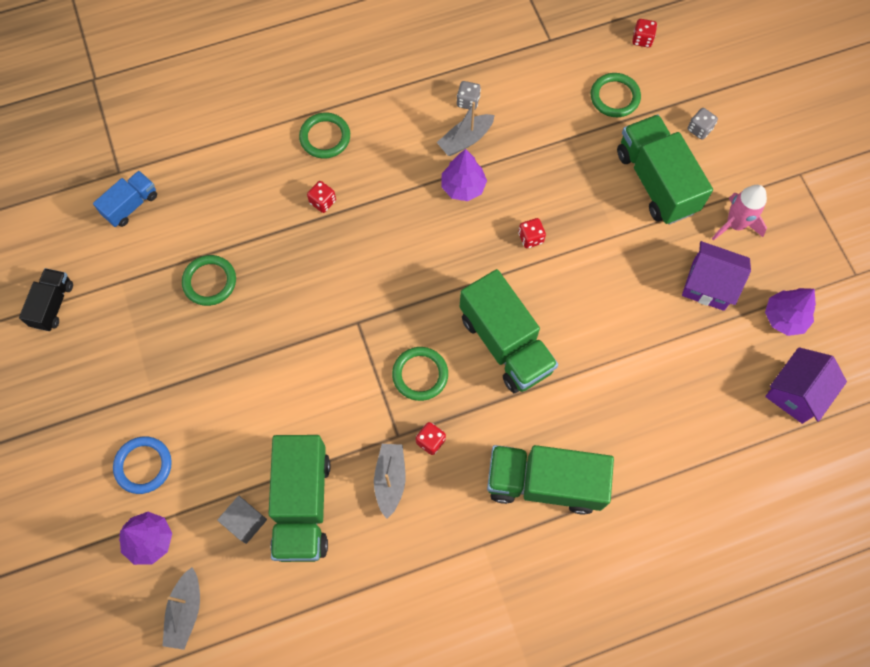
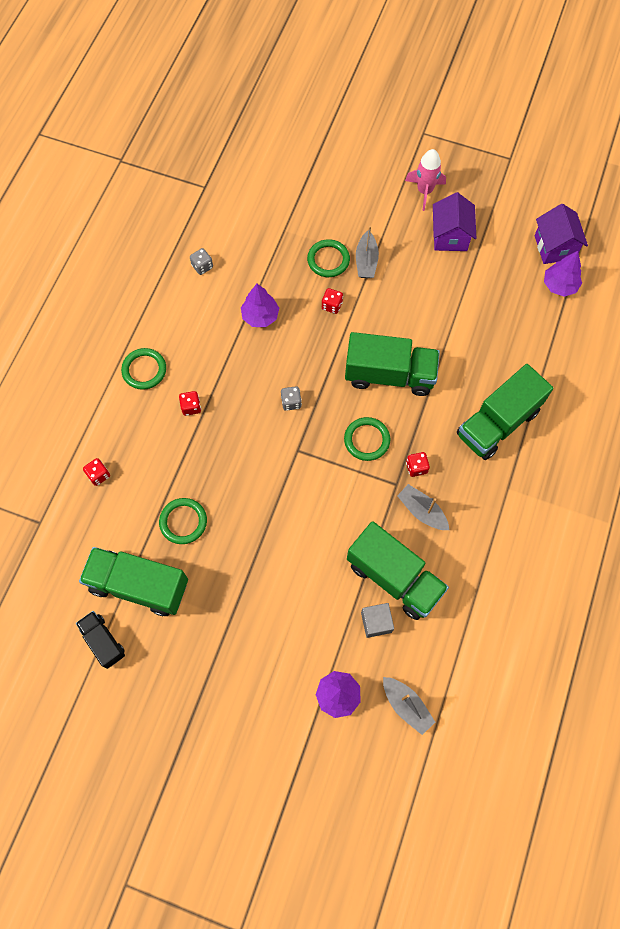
camera: 50 degrees left, 0 degrees up
(131, 205) = (75, 532): blue truck -> none
(143, 465) = (281, 662): blue ring -> none
(465, 140) = (228, 289): grey boat -> grey boat (366, 261)
(614, 97) = (280, 184): green ring -> green ring (328, 260)
(642, 39) = (255, 138): red dice -> red dice (99, 475)
(656, 182) = (358, 209): green truck -> green truck (139, 585)
(699, 129) = (346, 159): grey dice -> grey dice (291, 402)
(708, 285) = (450, 236): purple house -> purple house turned 60 degrees counterclockwise
(784, 318) = (505, 215): purple tree -> purple tree (559, 285)

